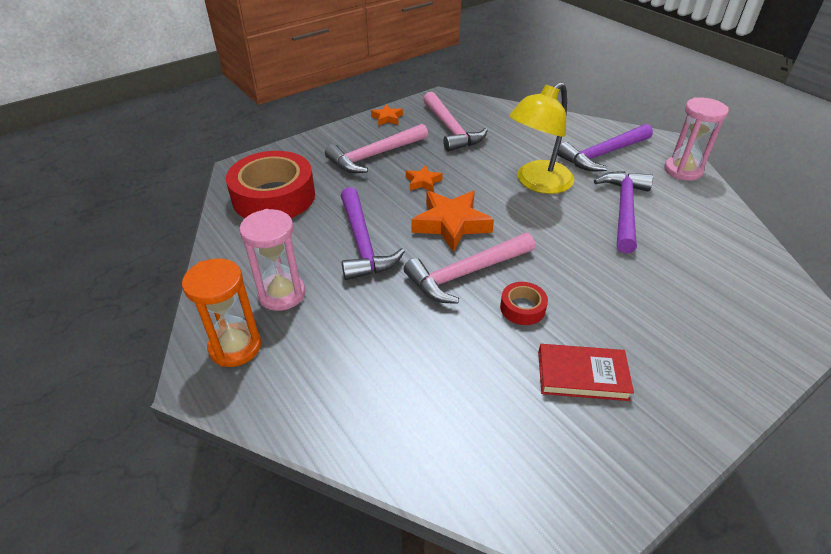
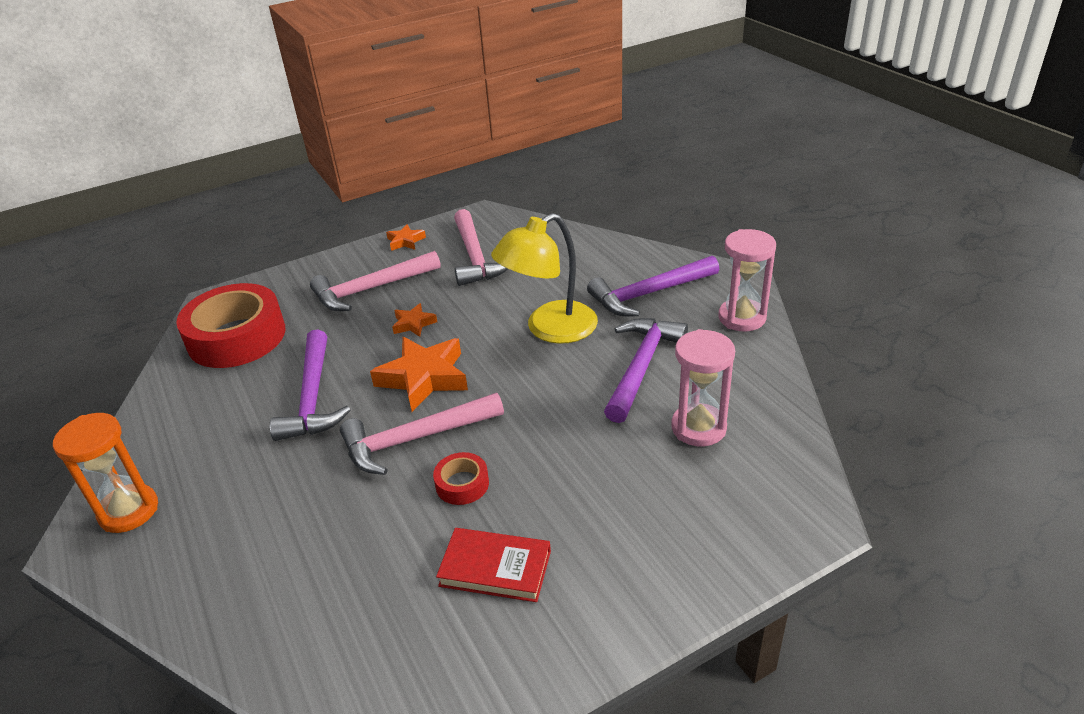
camera: 10 degrees right, 5 degrees down
(282, 294) = (200, 453): pink hourglass -> pink hourglass (698, 428)

